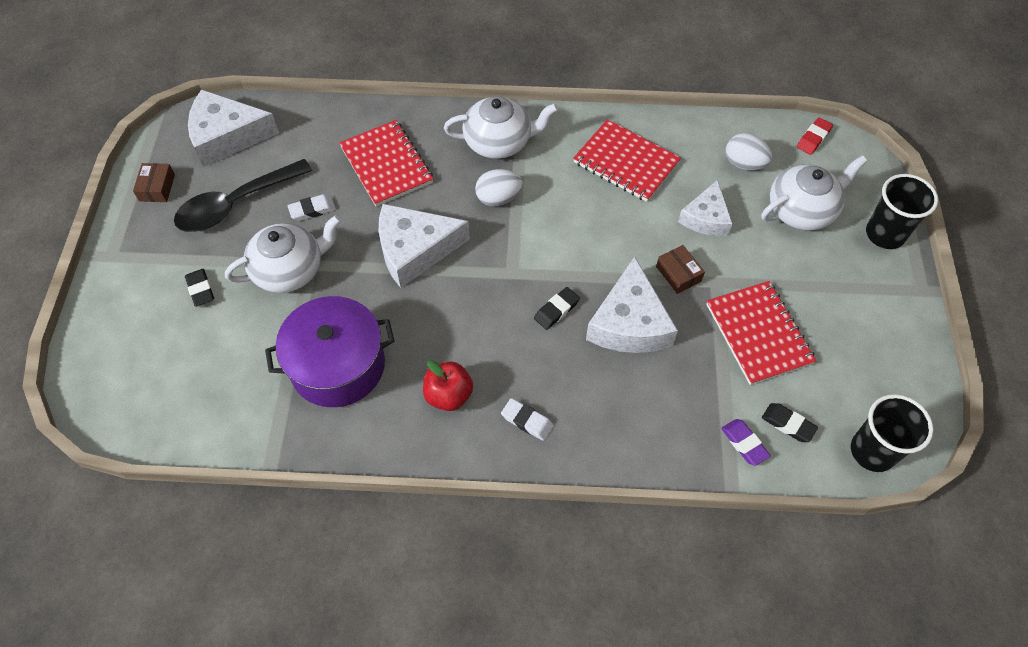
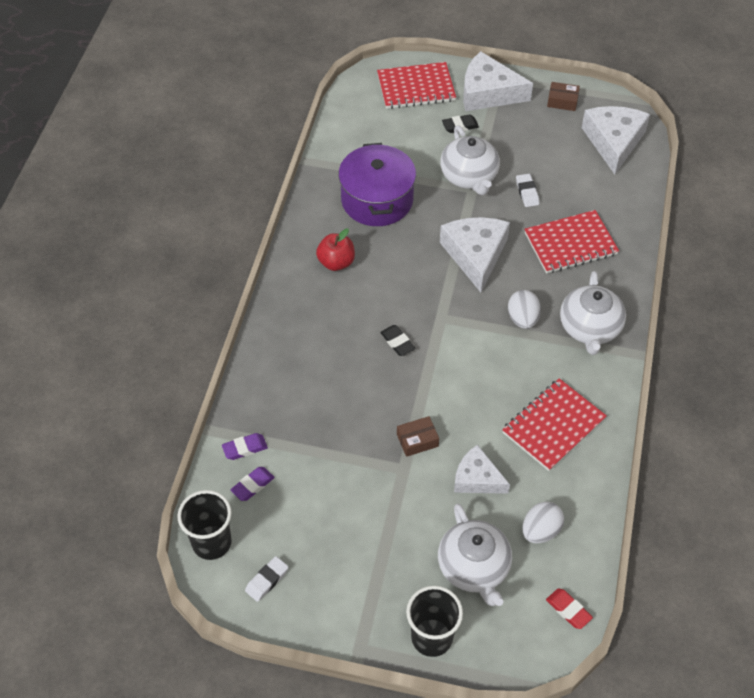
camera: 100 degrees right, 5 degrees down
(236, 204) = (539, 146): black spoon -> none
(527, 421) = (302, 307): white eraser -> white eraser (267, 580)
(629, 323) = (374, 392): white cheese -> white cheese (488, 93)
(758, 334) = (342, 488): red notebook -> red notebook (416, 88)
(788, 424) = (253, 485): black eraser -> purple eraser

